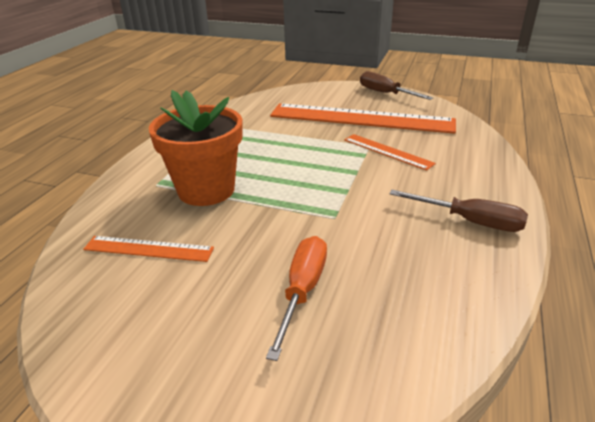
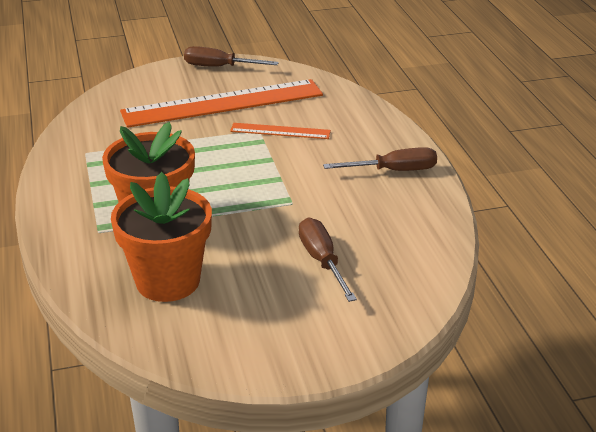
camera: 35 degrees left, 0 degrees up
(148, 249) = (168, 281): orange ruler -> orange flower pot
(302, 291) = (322, 261): orange screwdriver -> brown screwdriver

